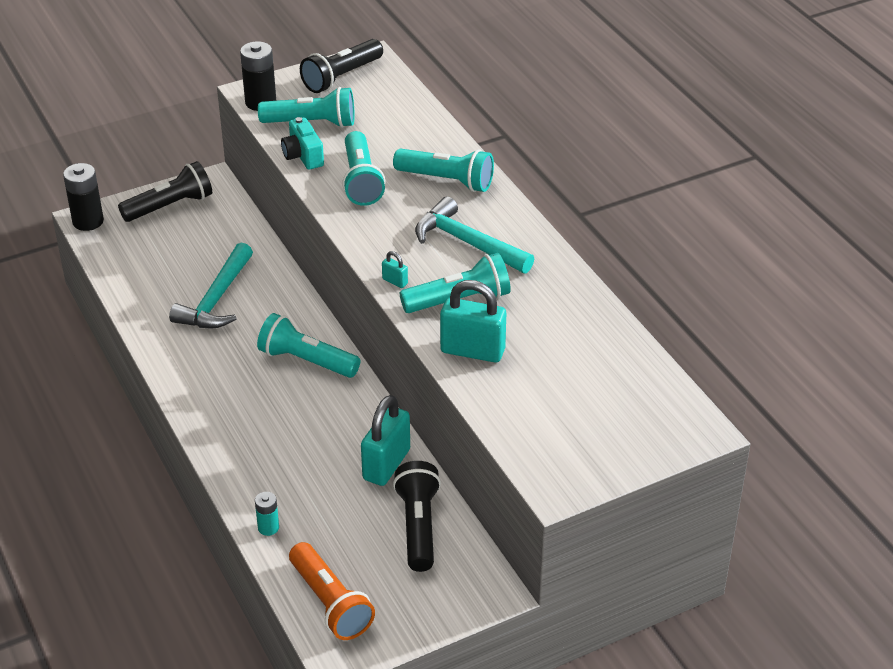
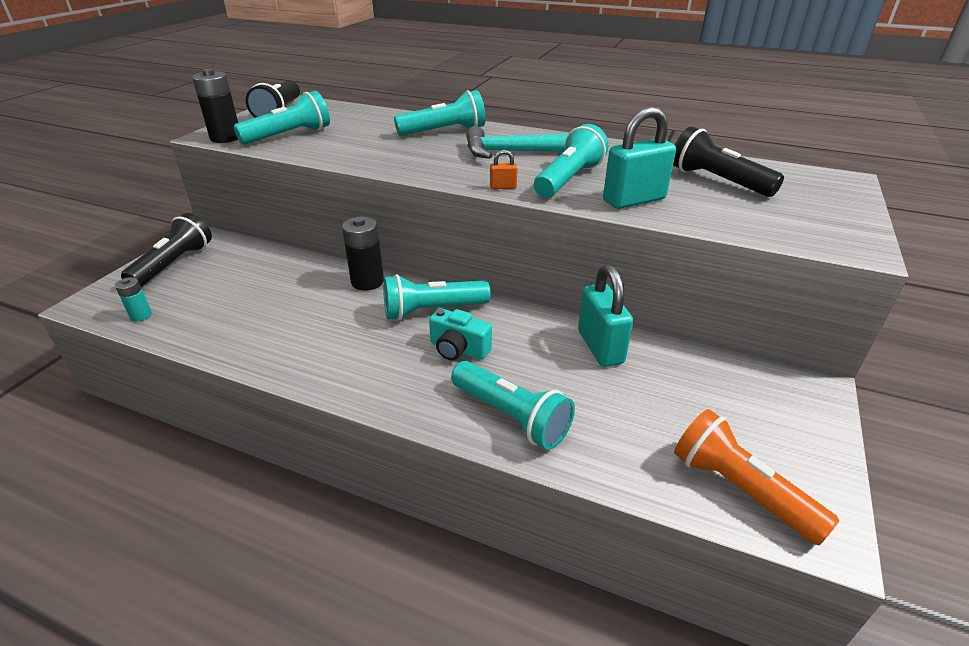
camera: 40 degrees left, 5 degrees down
(88, 221) = (91, 305): black battery -> black battery (367, 282)
(216, 299) = (295, 306): turquoise hammer -> none
(268, 528) = (587, 458): turquoise battery -> turquoise battery (141, 315)
(303, 156) = (308, 151): turquoise camera -> turquoise camera (458, 349)
(330, 603) = (739, 489): orange flashlight -> orange flashlight turned 150 degrees counterclockwise
(361, 181) = (379, 149): turquoise flashlight -> turquoise flashlight (511, 416)
(395, 281) = (503, 187): turquoise padlock -> orange padlock
(418, 526) = (692, 376): black flashlight -> black flashlight (717, 181)

